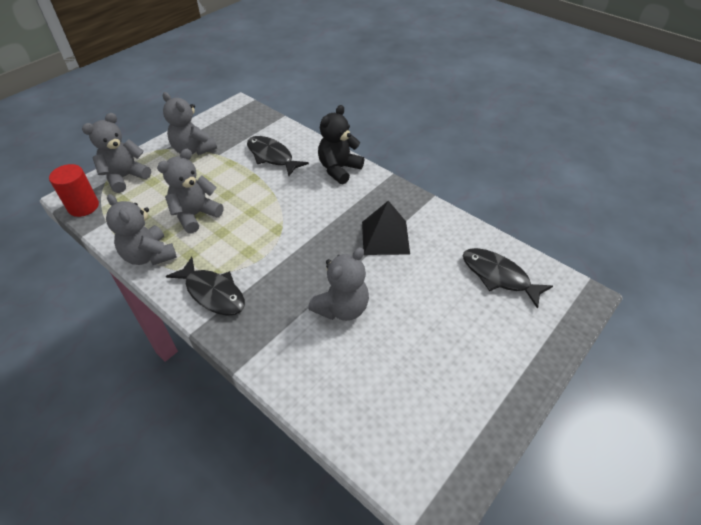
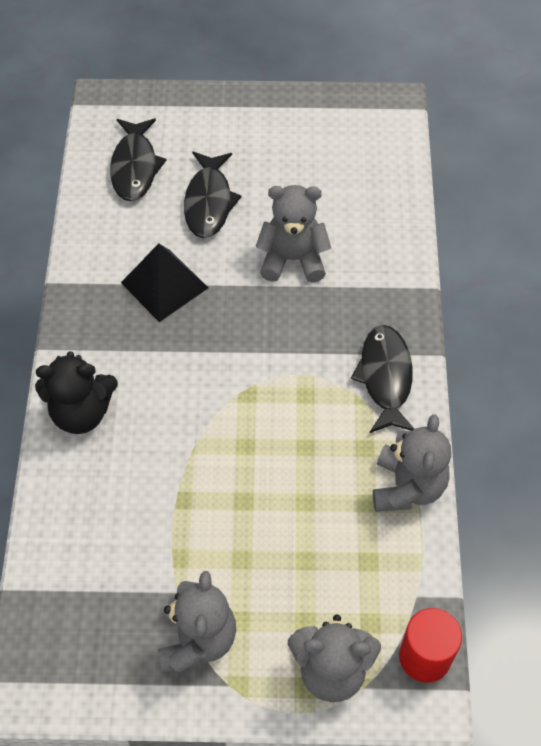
camera: 130 degrees left, 10 degrees up
(195, 215) = (308, 501): grey teddy bear -> none
(272, 156) = (122, 515): black fish -> black fish (209, 202)

